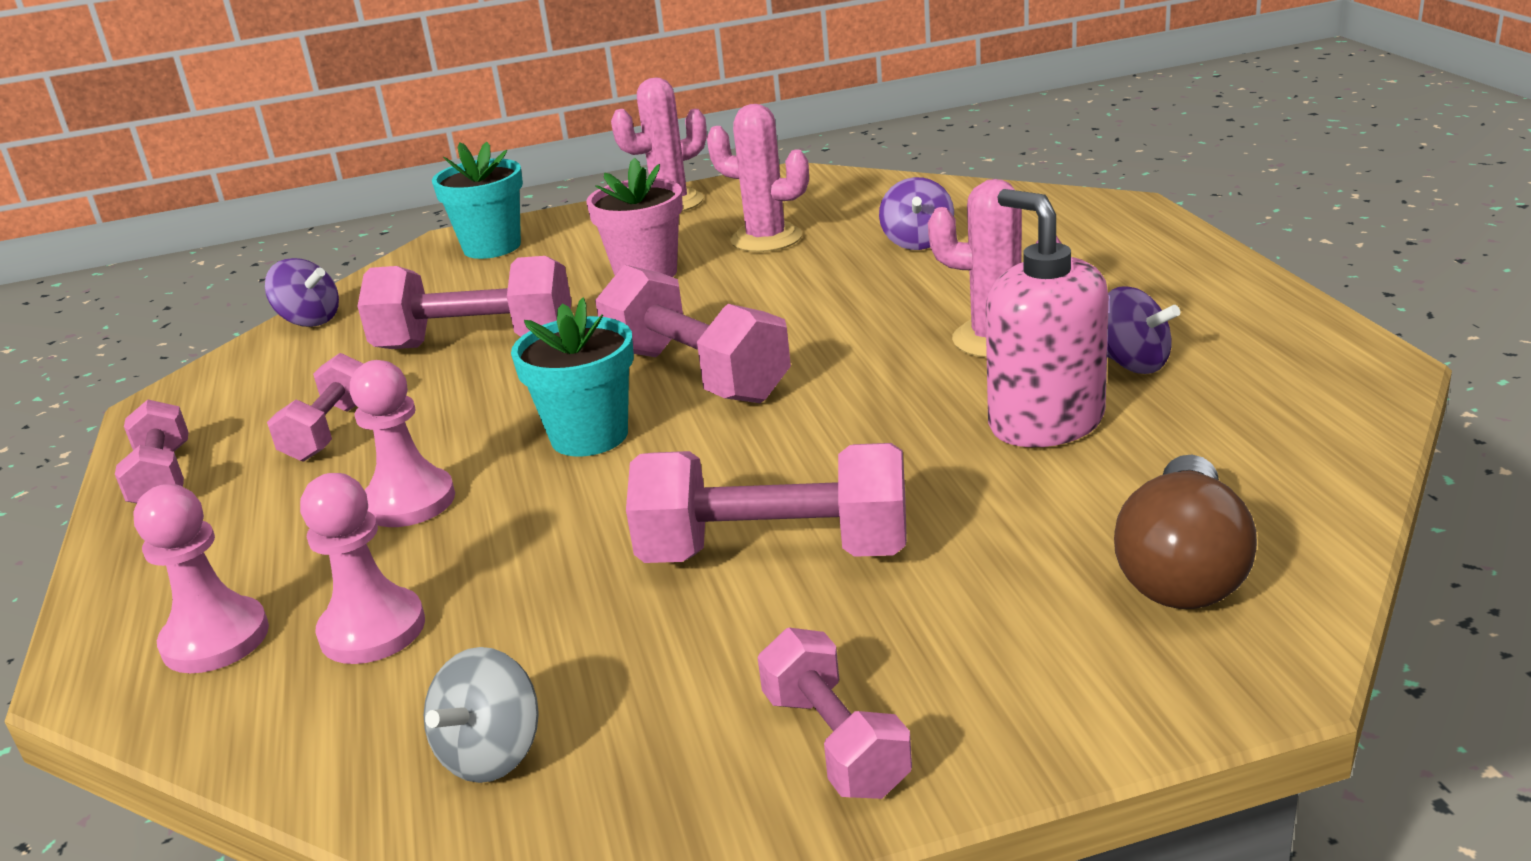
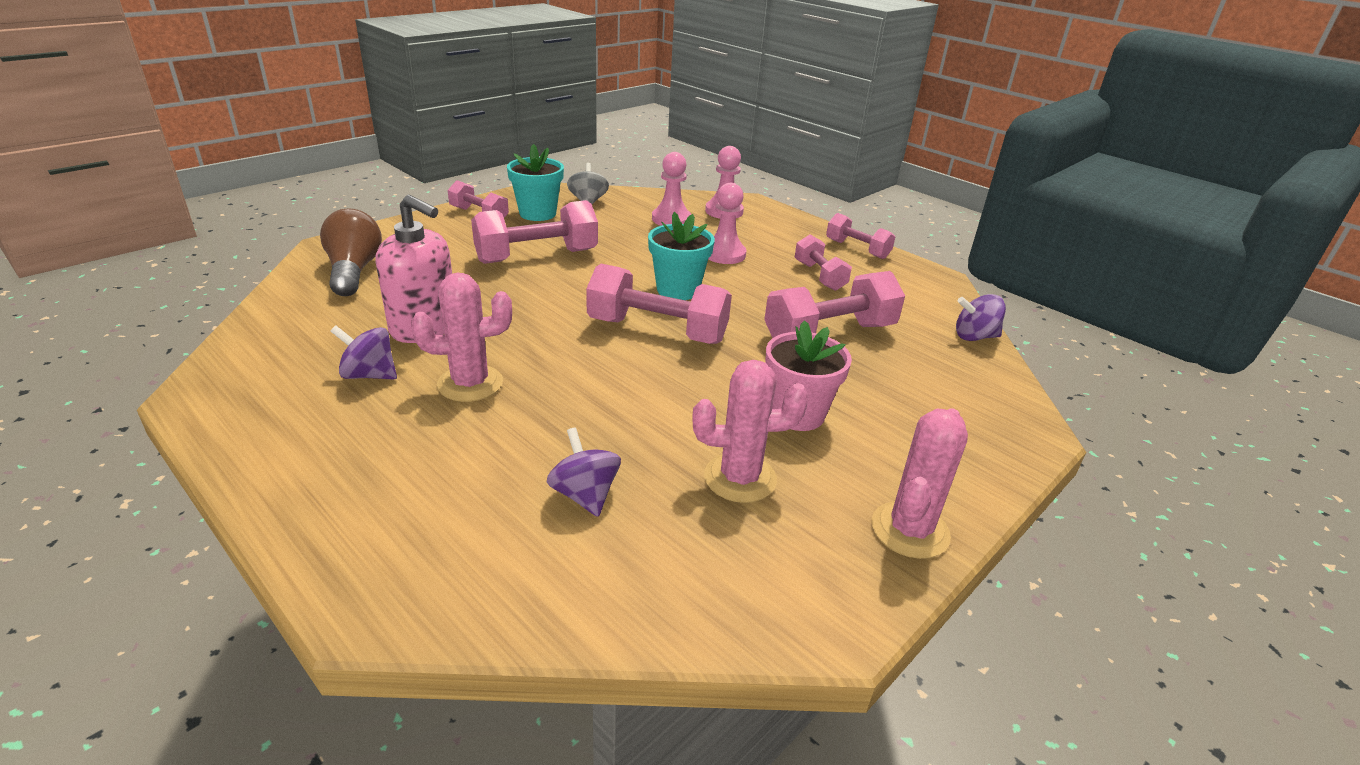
camera: 145 degrees right, 5 degrees up
(492, 247) = (980, 429): turquoise flower pot -> turquoise flower pot (537, 213)

